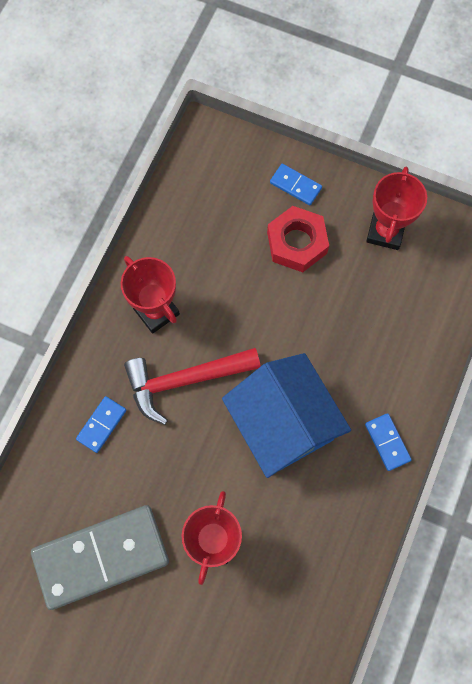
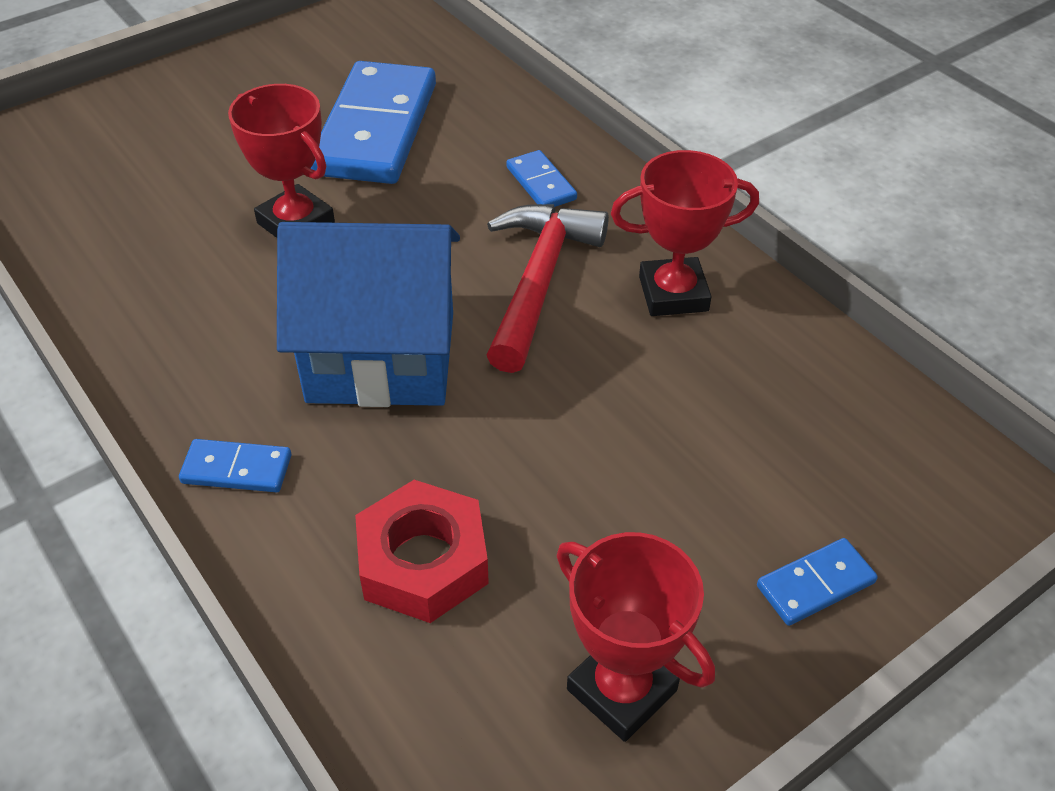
camera: 120 degrees right, 25 degrees down
(101, 556) = (376, 129): grey domino -> blue domino
(297, 243) = (686, 525): red nut -> red nut (423, 561)

